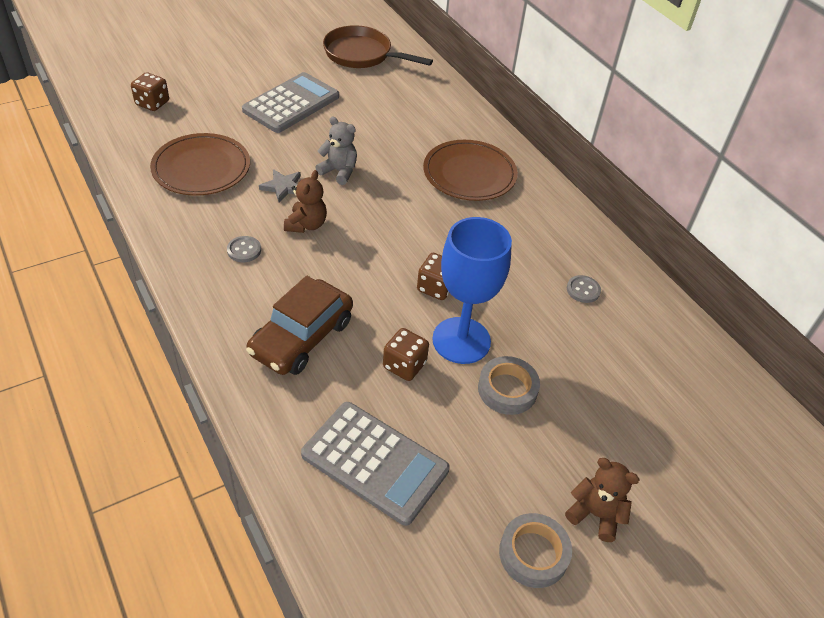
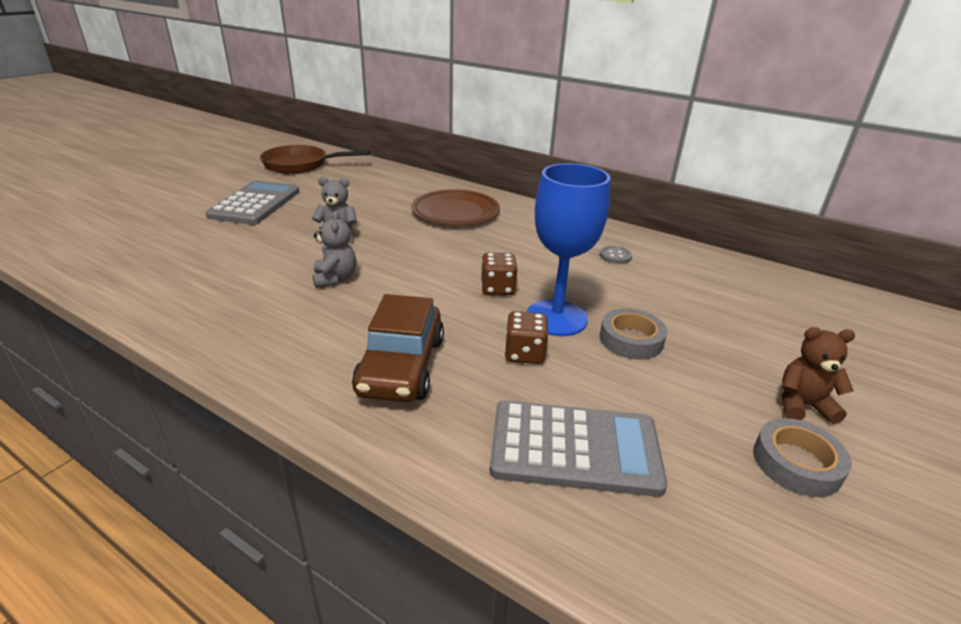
camera: 25 degrees left, 15 degrees down
(152, 103) = (98, 232): brown dice -> none
(201, 168) = (187, 265): brown plate -> none
(244, 250) = (281, 315): grey button -> none
(283, 187) = (289, 258): grey star -> none
(306, 225) = (335, 278): brown teddy bear -> grey teddy bear

